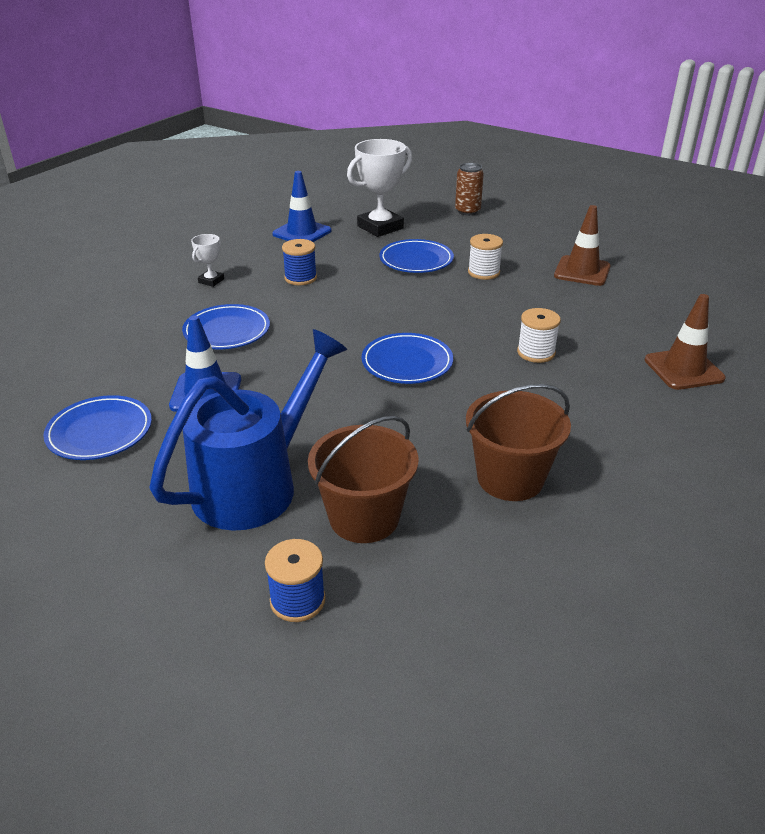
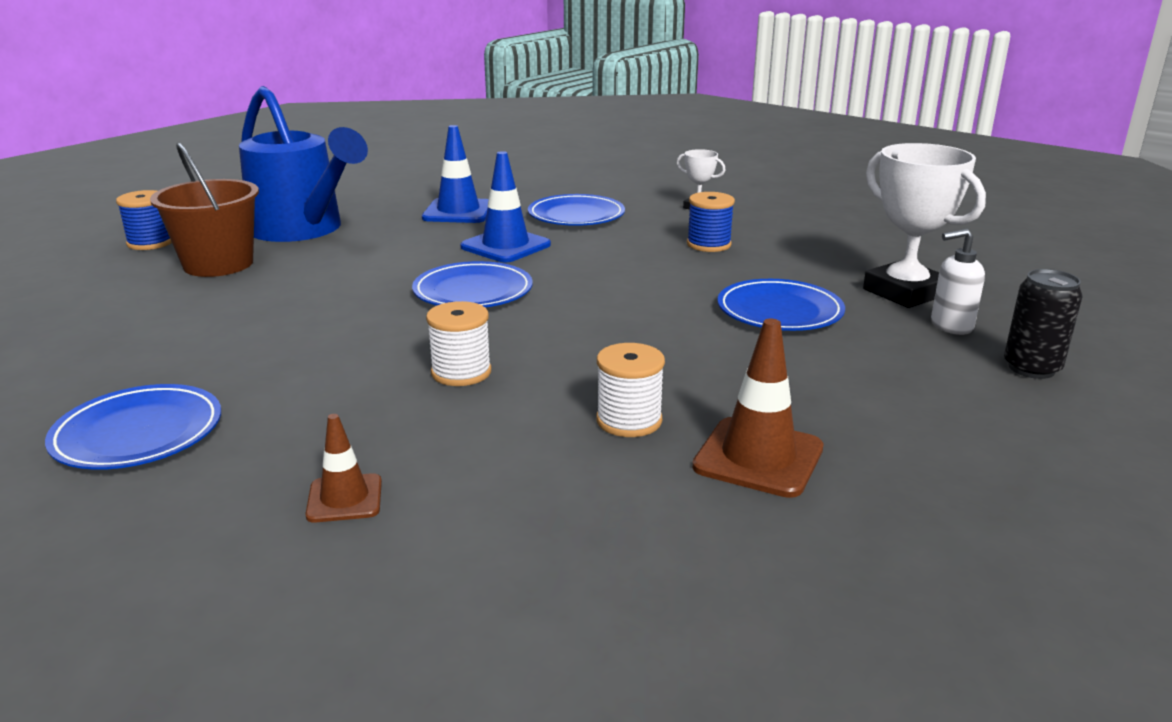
camera: 95 degrees right, 10 degrees down
(100, 432) = (418, 185): blue plate -> blue plate (138, 433)
(302, 232) = (859, 245): blue traffic cone -> blue traffic cone (505, 246)
(424, 221) = (950, 326): none -> white soap dispenser
(467, 211) = (1031, 368): brown can -> black can
(483, 272) = (740, 359): white spool -> white spool (629, 420)
(510, 478) = (207, 327): brown bucket -> none
(683, 369) = (344, 499): brown traffic cone -> brown traffic cone, size x0.60

